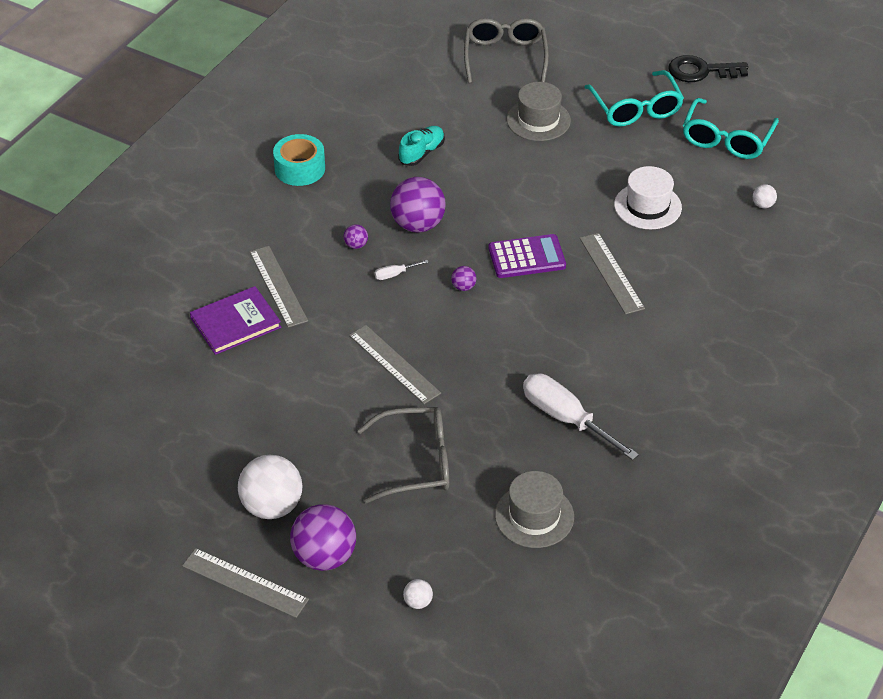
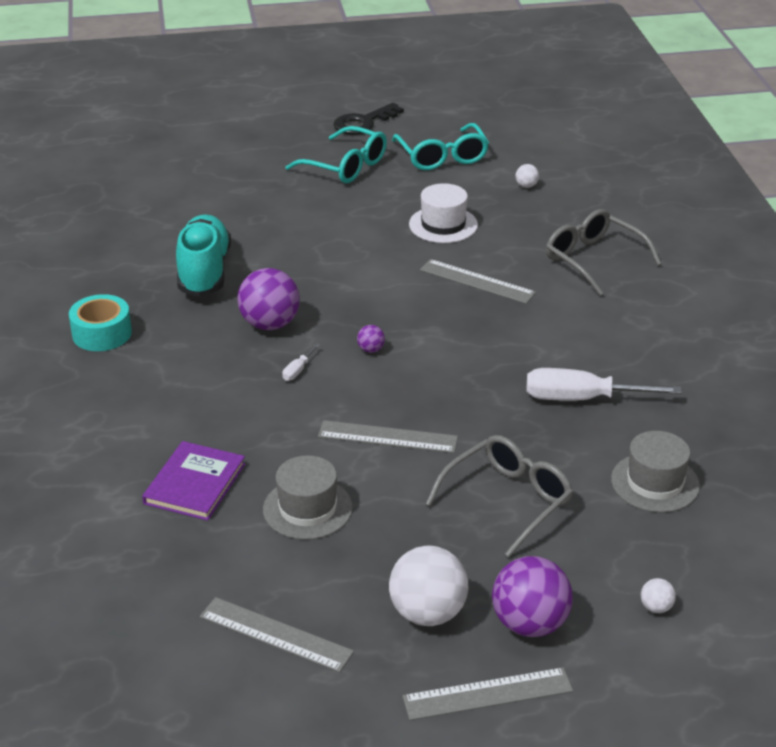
camera: 40 degrees left, 10 degrees down
(278, 286) = (199, 433): grey ruler -> grey ruler (275, 634)
(356, 245) = (233, 366): purple ball -> none
(421, 153) = (204, 272): turquoise shoe -> turquoise shoe, size x1.82
(505, 57) = (190, 176): grey glasses -> grey glasses (594, 260)
(526, 257) = (395, 303): purple calculator -> none
(538, 120) = (276, 206): grey hat -> grey hat (307, 508)

